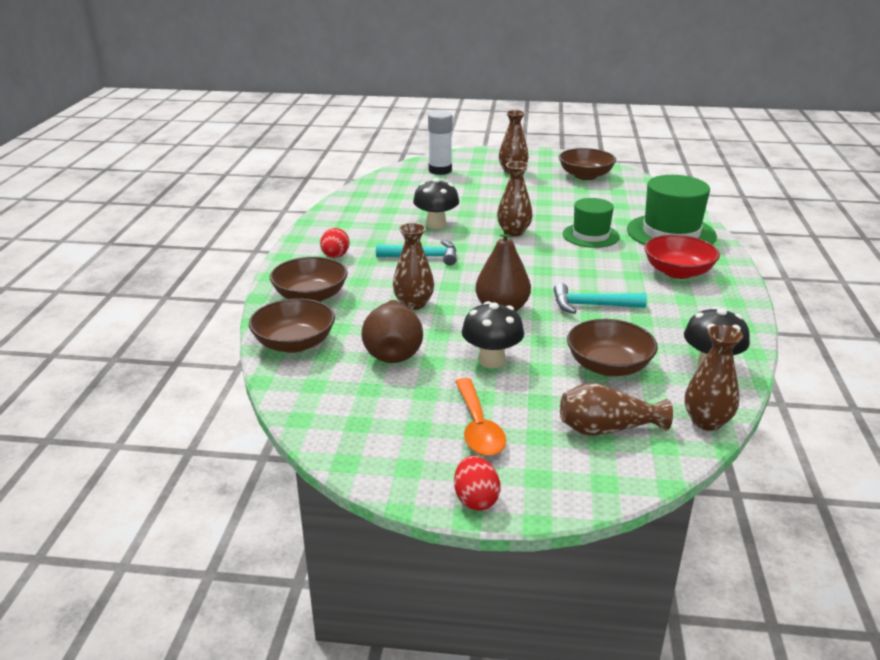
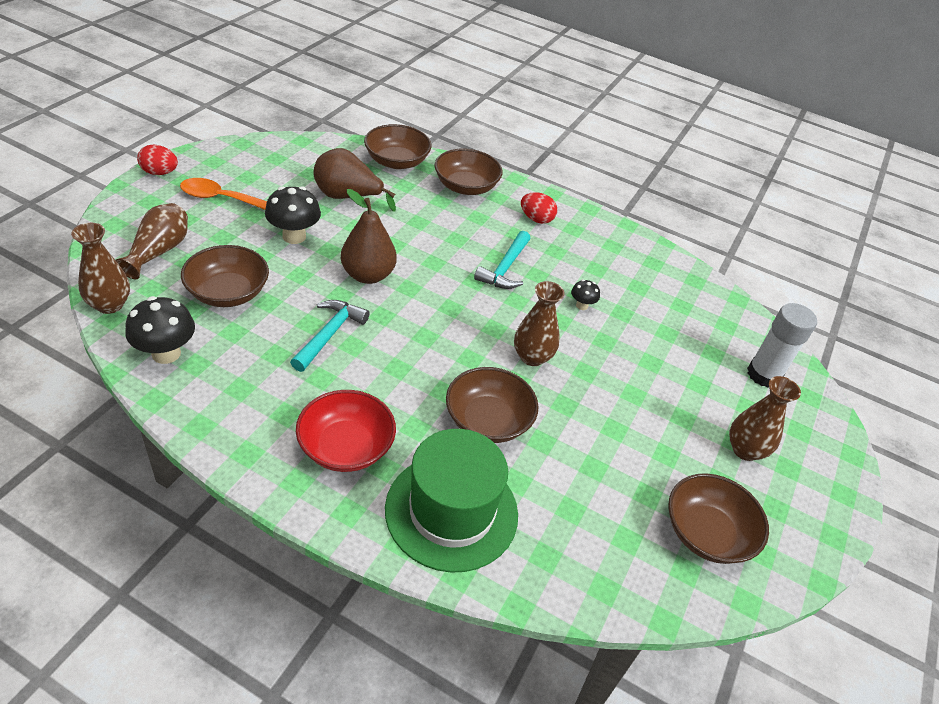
camera: 105 degrees right, 15 degrees up
(413, 304) = (415, 231): brown vase -> none
(436, 224) = (582, 305): black mushroom -> black mushroom, size x0.53
(590, 235) = (488, 420): green hat -> brown bowl

